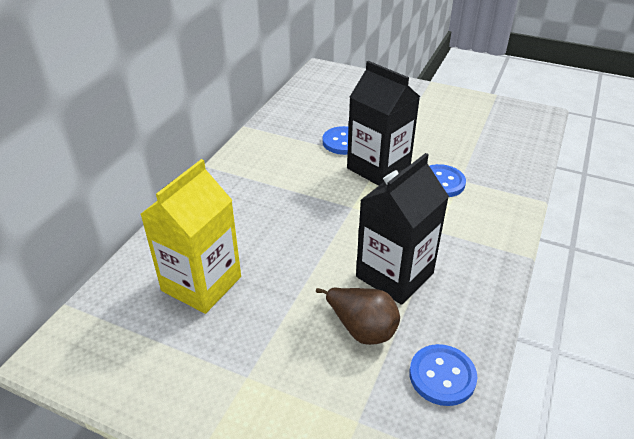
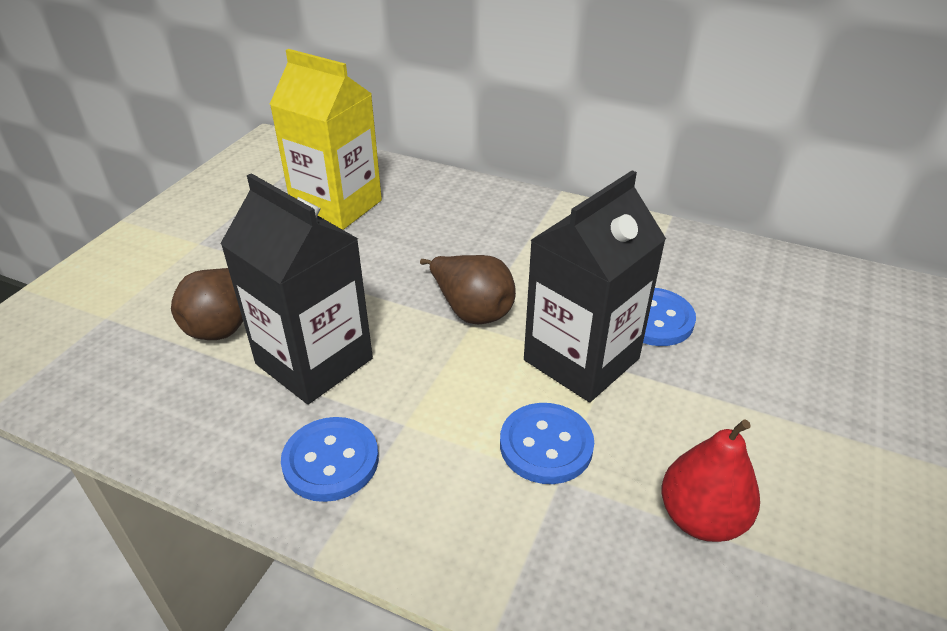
camera: 90 degrees right, 0 degrees up
(339, 206) = (471, 310): none -> brown pear
(442, 376) = (125, 392): blue button -> blue button (331, 461)
(469, 144) = (701, 518): none -> red pear

